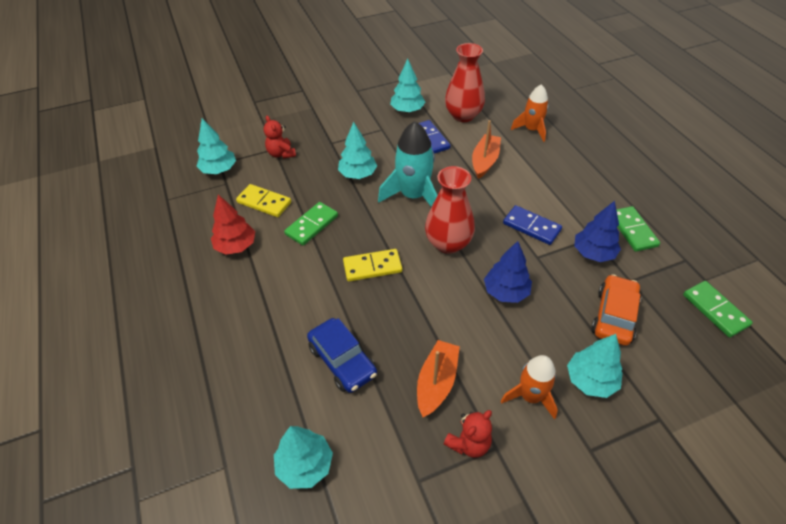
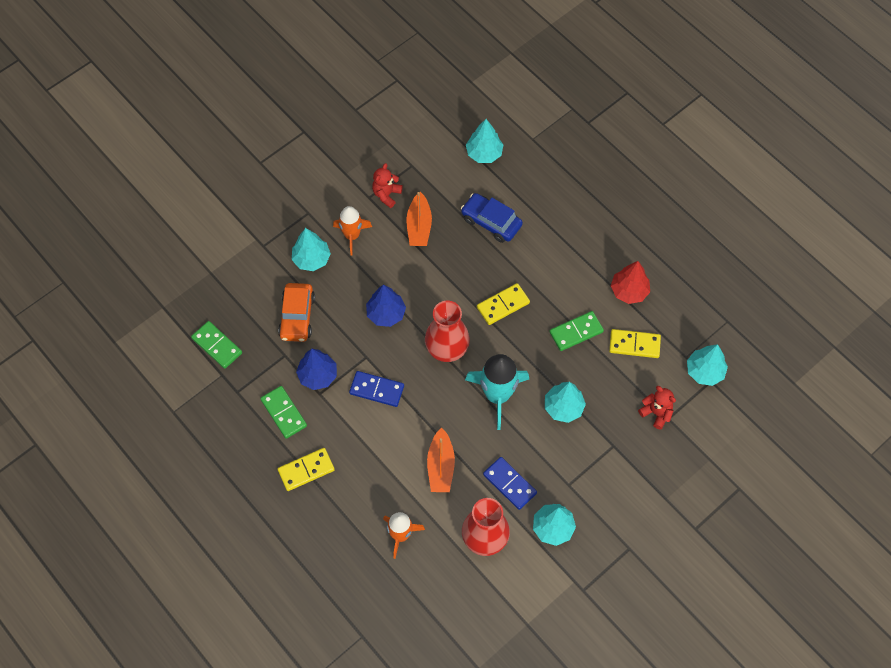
camera: 160 degrees right, 15 degrees up
(311, 225) = (576, 332): green domino -> green domino turned 45 degrees clockwise
(611, 184) = (306, 470): none -> yellow domino

